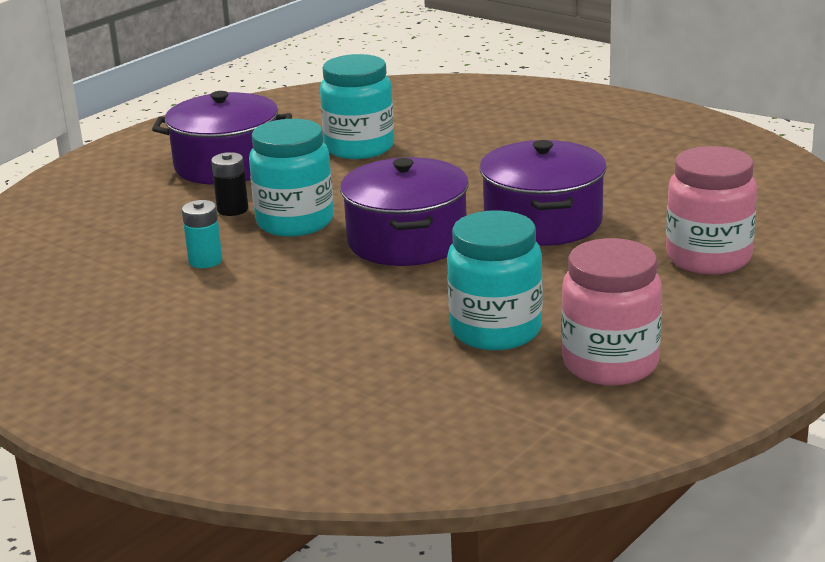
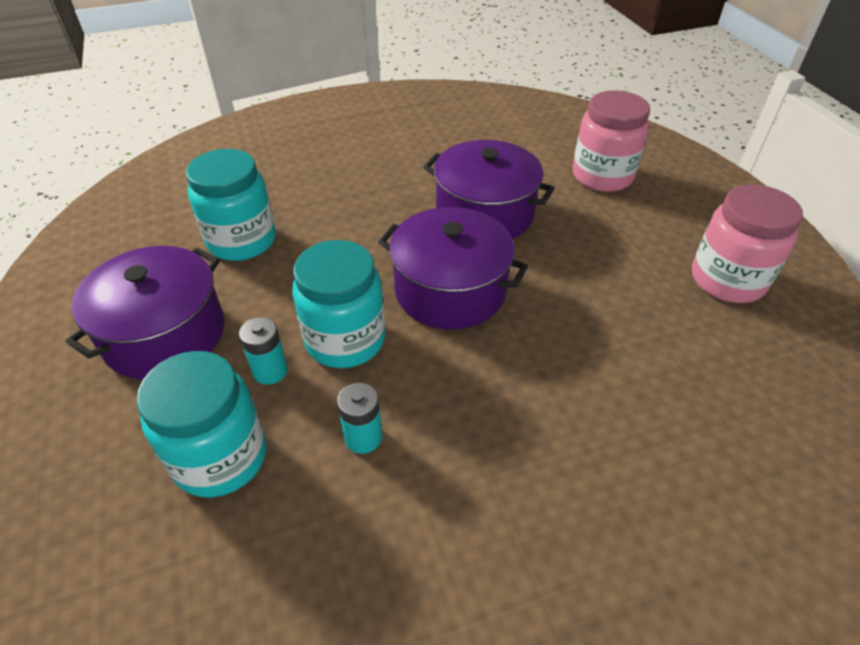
camera: 60 degrees left, 20 degrees up
(232, 209) = (270, 371): black battery -> turquoise battery
(496, 330) = (643, 310): turquoise jar -> turquoise jar (220, 457)

